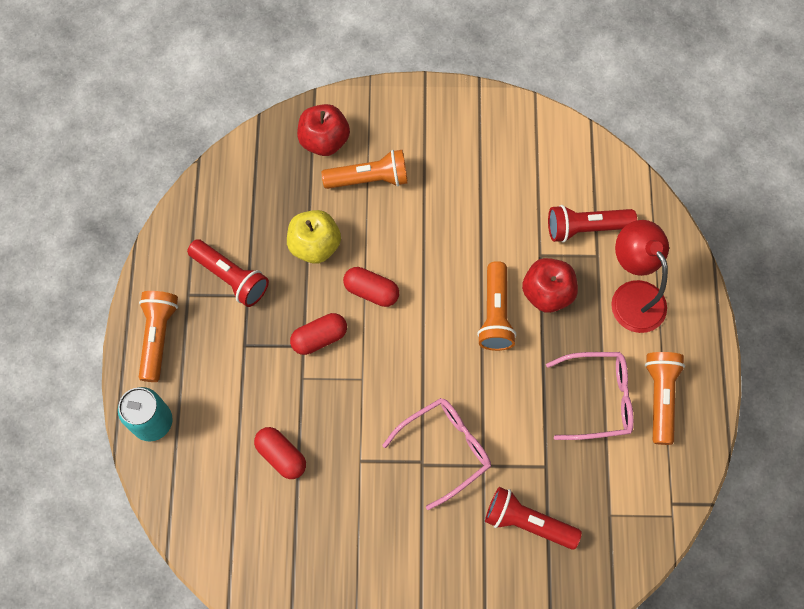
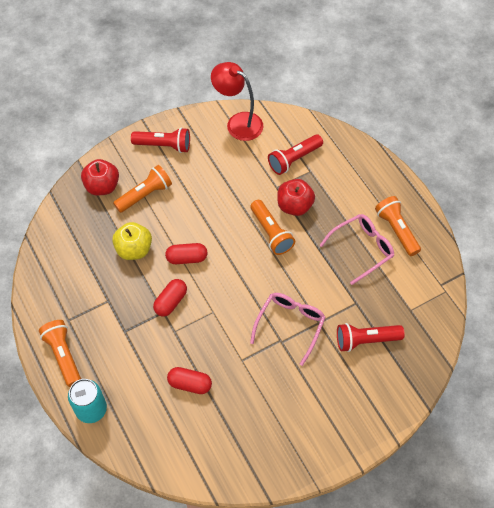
camera: 30 degrees left, 10 degrees down
(231, 277) = (90, 295): red flashlight -> red flashlight (164, 145)
(632, 295) = (344, 183): red lamp -> red lamp (238, 122)

